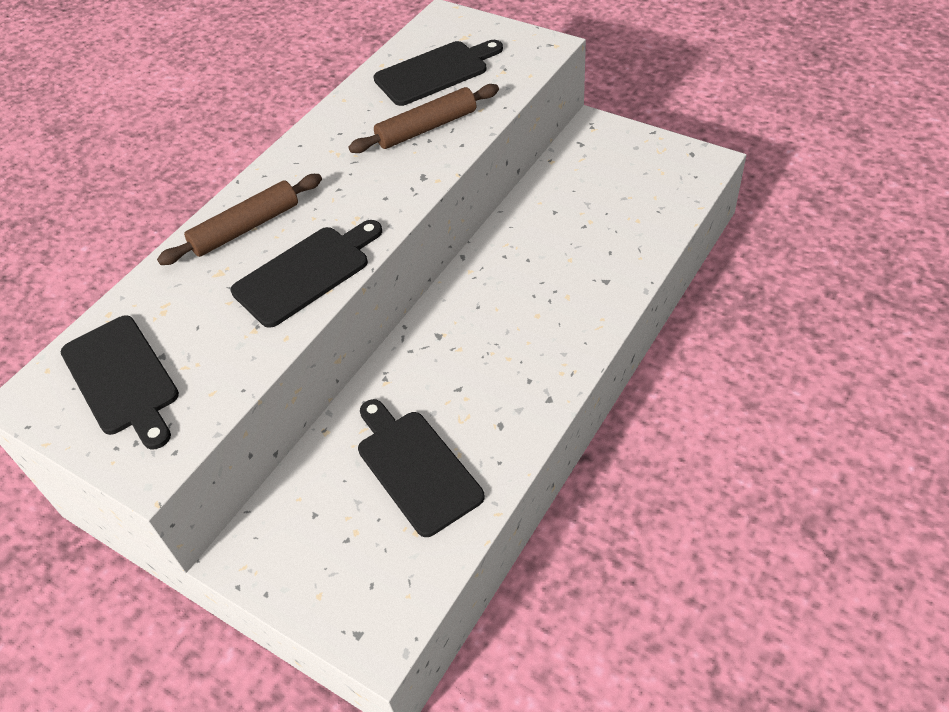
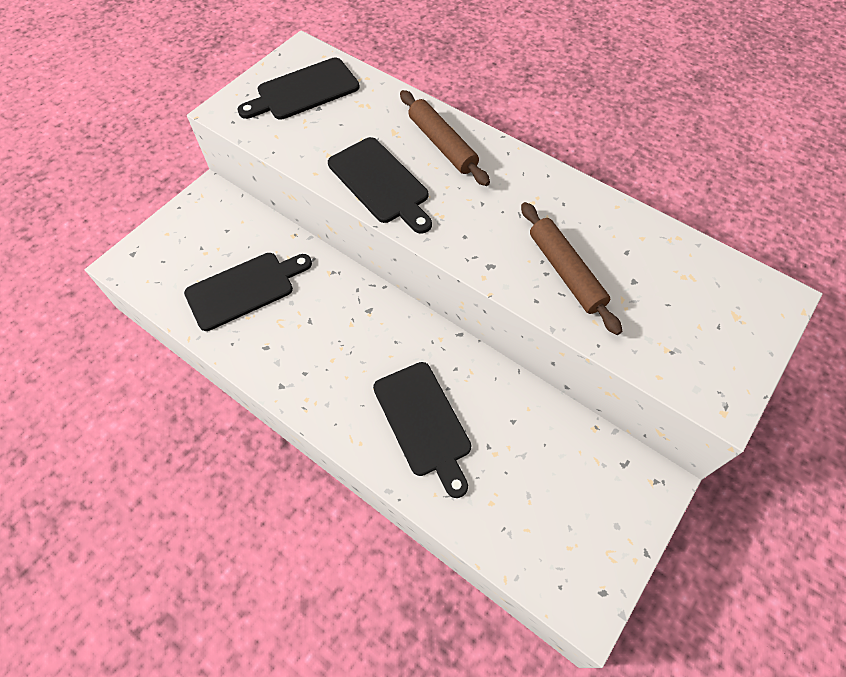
camera: 90 degrees right, 10 degrees up
(435, 72) = (664, 284): black cutting board -> black cutting board (424, 422)

